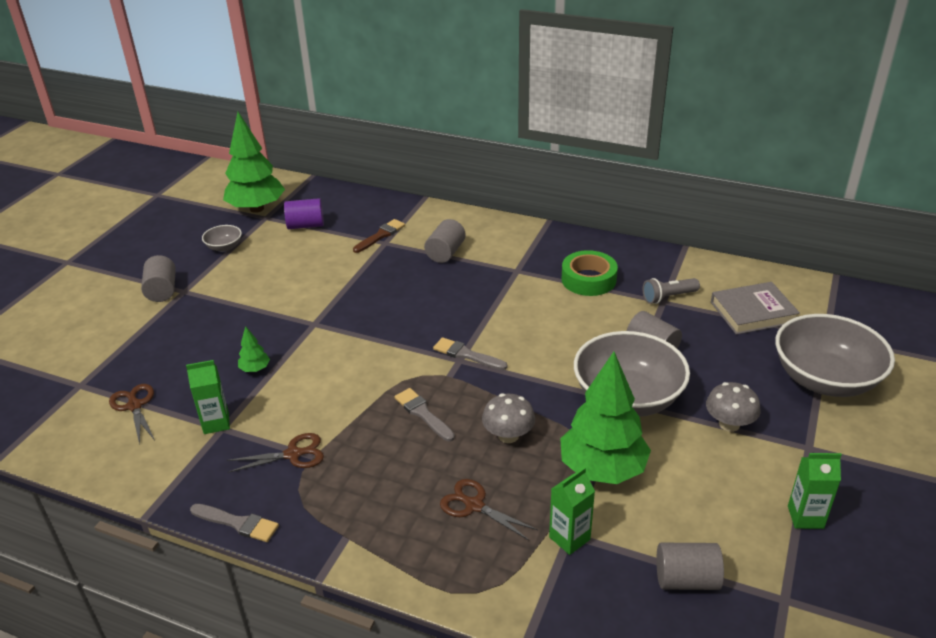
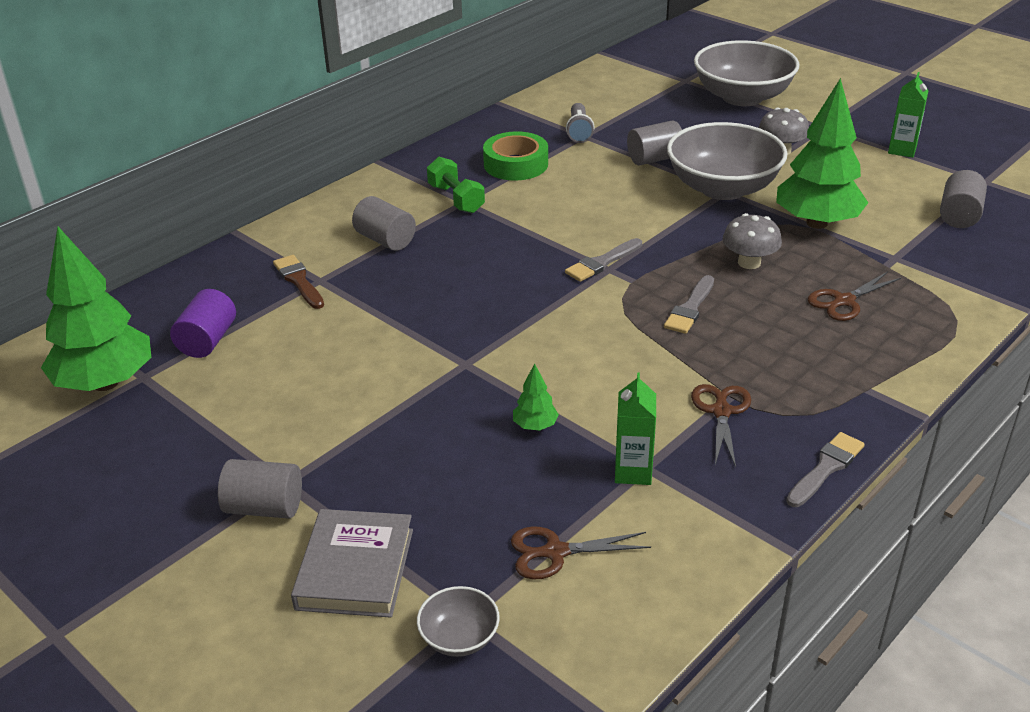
camera: 70 degrees left, 0 degrees up
(224, 247) = (192, 428): grey bowl -> grey bowl (459, 637)
(423, 413) = (690, 308): grey brush -> grey brush turned 45 degrees counterclockwise
(518, 266) = (456, 199): none -> green dumbbell
(569, 538) = (900, 259): green carton -> none
(753, 312) = (631, 100): grey book -> grey book (355, 569)

